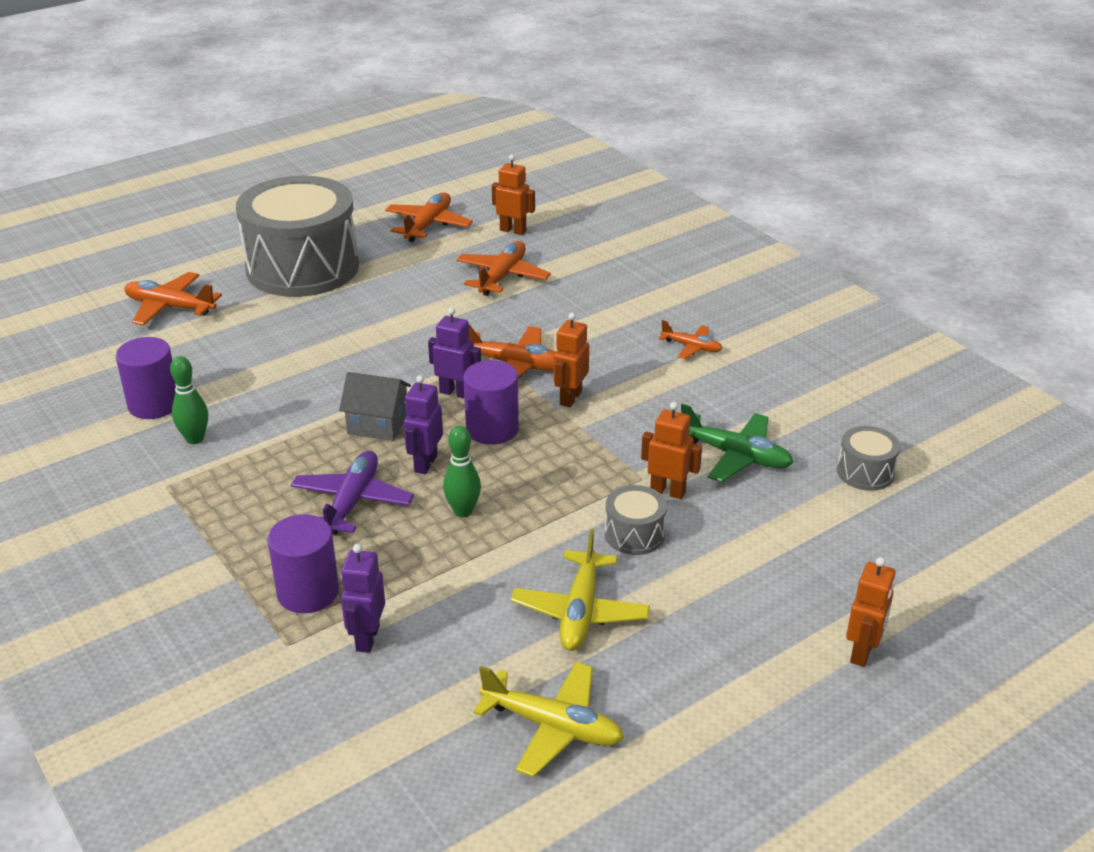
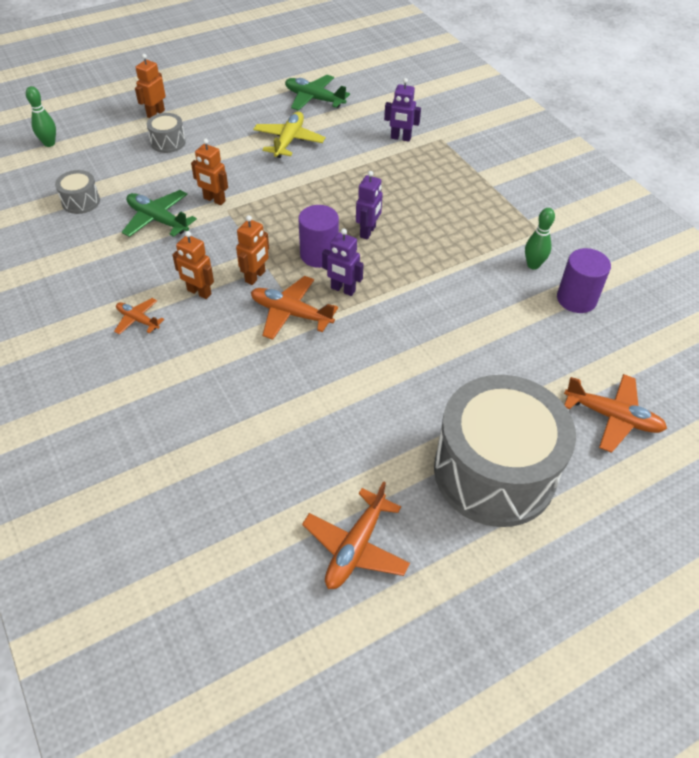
camera: 175 degrees left, 15 degrees up
(308, 592) = (434, 161): purple cylinder -> none
(352, 502) = (415, 209): purple plane -> none
(367, 638) = (400, 138): purple robot -> purple robot turned 90 degrees clockwise
(378, 424) = (402, 266): grey house -> none
(463, 511) = (345, 198): green bowling pin -> green bowling pin (49, 143)
(502, 276) = (282, 434): orange plane -> none
(513, 230) = (254, 523): orange robot -> orange robot (199, 292)
(552, 726) = (314, 99): yellow plane -> green plane
(634, 534) = (245, 176): grey drum -> grey drum (168, 142)

